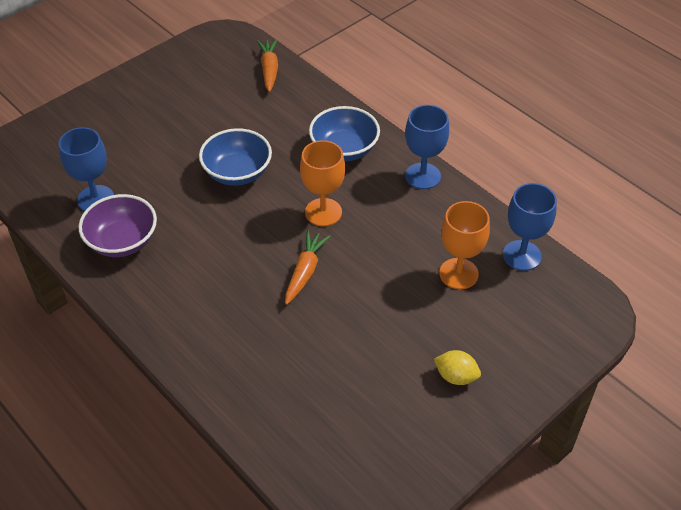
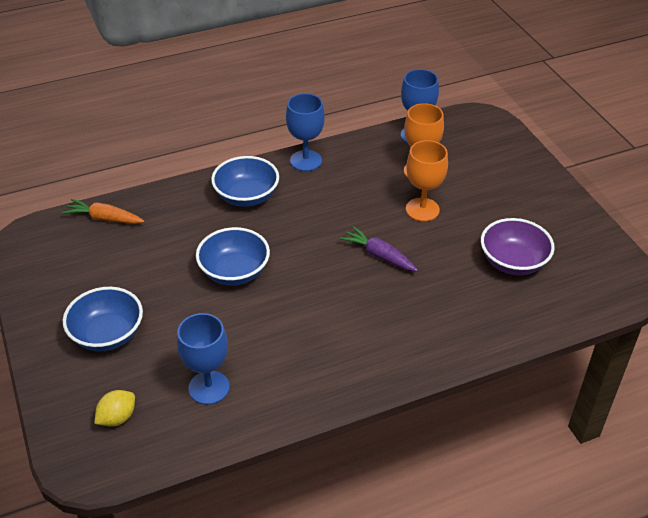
camera: 70 degrees left, 5 degrees down
(122, 241) = (281, 375): purple bowl -> purple bowl (513, 262)
(135, 120) = (107, 335): none -> blue bowl
(305, 271) = (378, 255): orange carrot -> purple carrot
(323, 212) = (316, 228): orange goblet -> orange goblet (422, 209)
(456, 376) = (517, 200): yellow lemon -> yellow lemon (117, 418)

